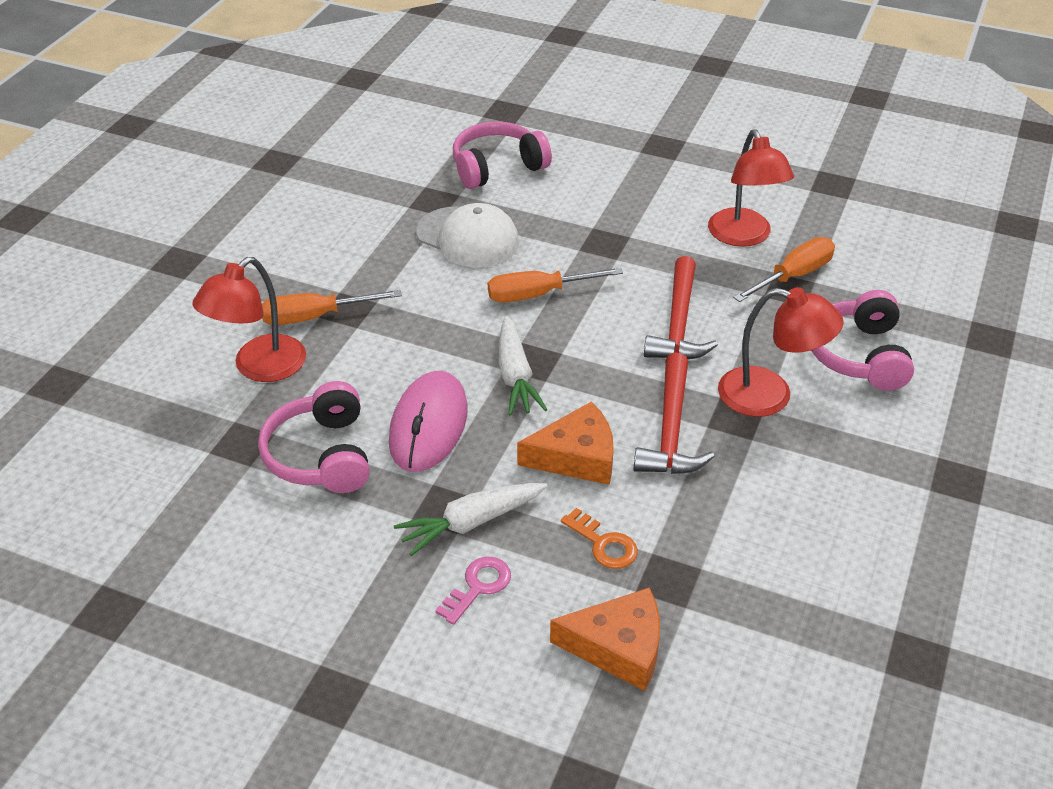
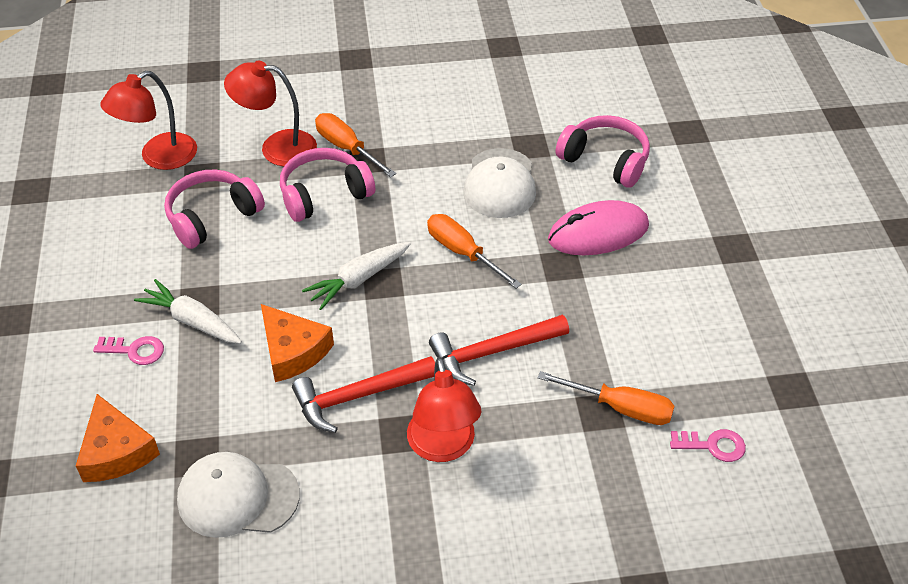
camera: 60 degrees right, 5 degrees up
(429, 425) = (274, 256): pink mouse -> pink mouse (598, 233)
(604, 544) = (211, 403): orange key -> none
(744, 236) = (648, 352): red lamp -> red lamp (159, 157)
(744, 563) = (238, 497): none -> white cap
(858, 355) = (543, 494): pink headphones -> pink headphones (324, 194)
(863, 245) = (713, 445): none -> pink key

